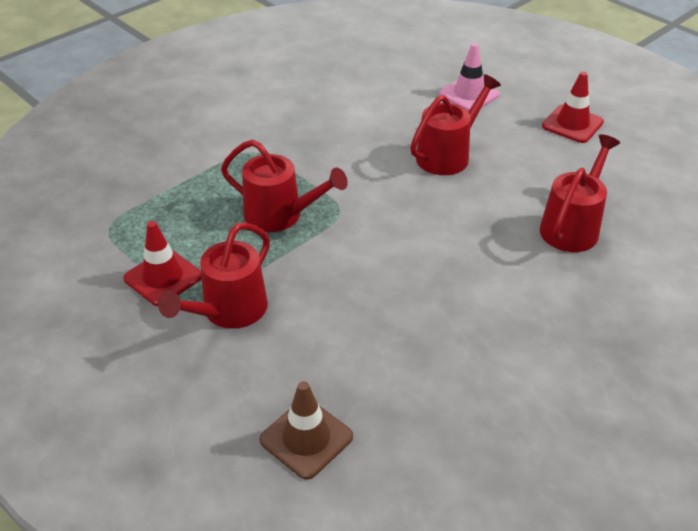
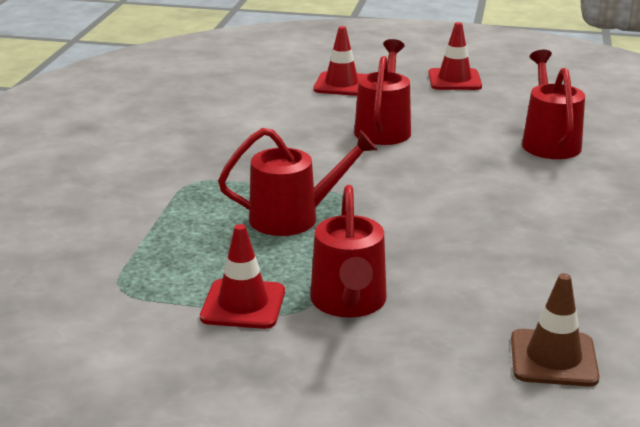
camera: 35 degrees left, 15 degrees down
(469, 94) = (341, 84): pink traffic cone -> red traffic cone

